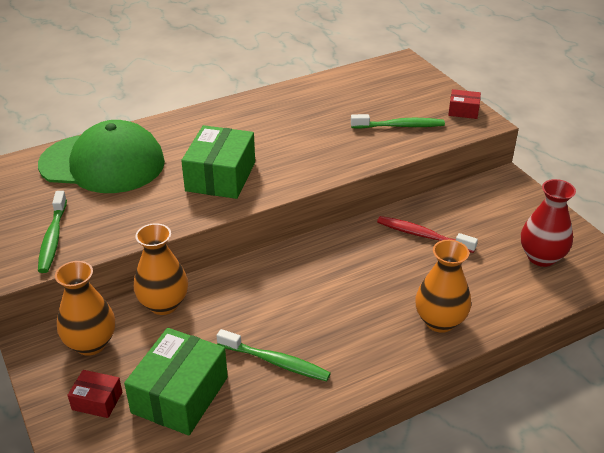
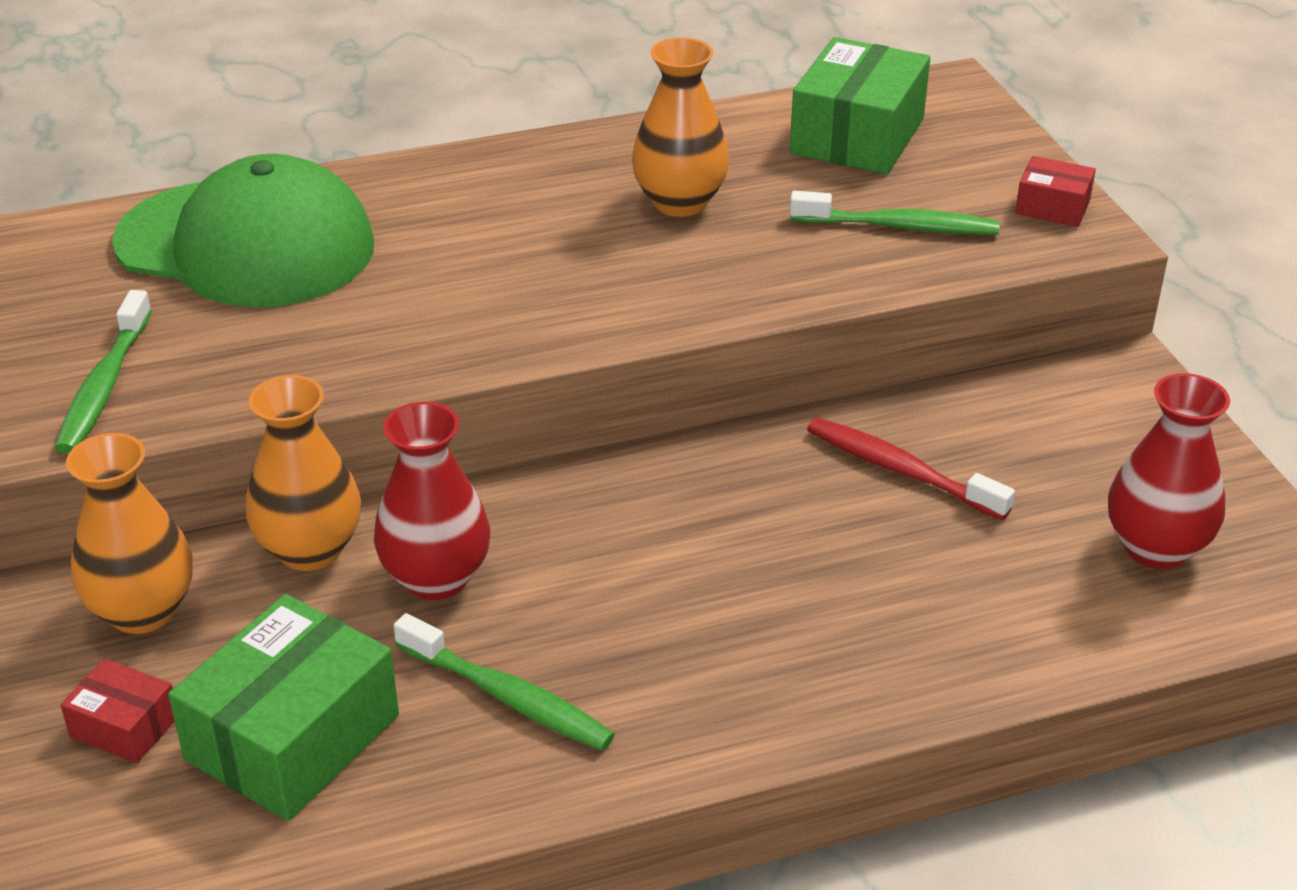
camera: 10 degrees right, 0 degrees up
(221, 176) = (480, 296): green box -> green box (857, 136)
(227, 310) = (436, 578): none -> red vase
(440, 321) = (884, 657): orange vase -> orange vase (680, 202)

